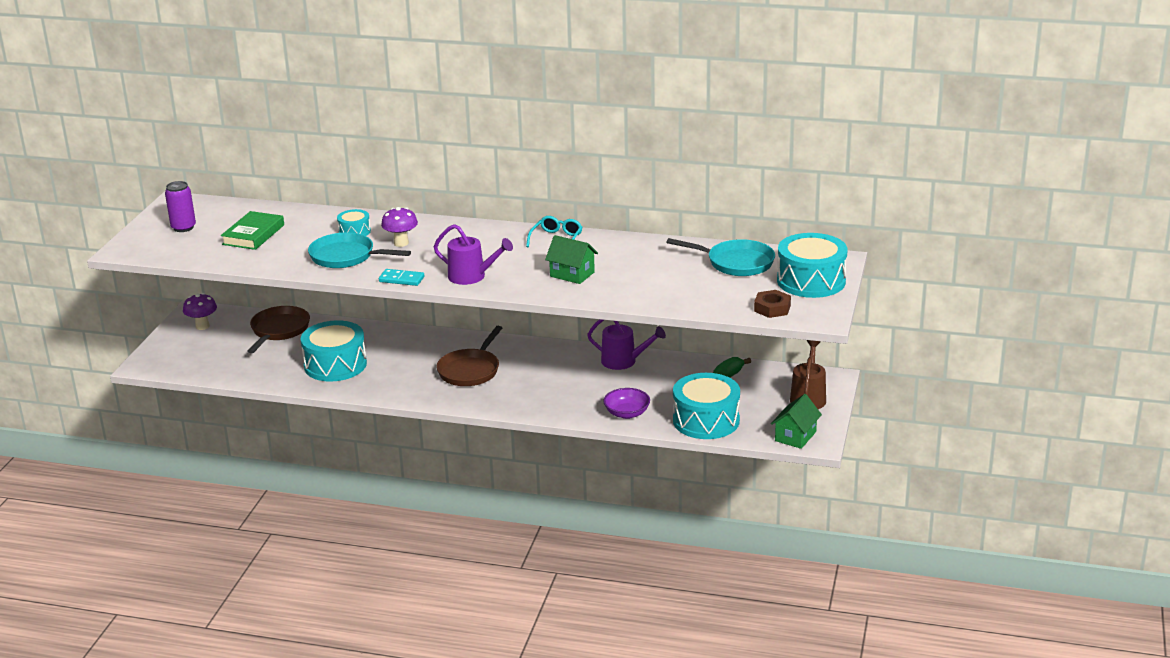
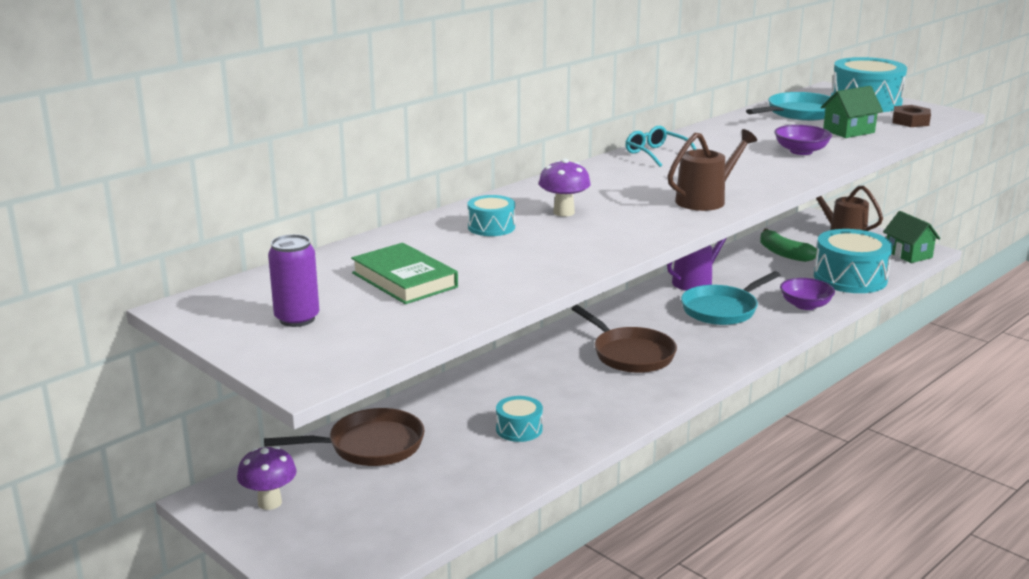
camera: 60 degrees left, 5 degrees down
(279, 330) = (370, 446): brown pan -> brown pan turned 120 degrees clockwise
(335, 365) = (519, 429): turquoise drum -> turquoise drum, size x0.50
(346, 257) = (562, 244): turquoise pan -> turquoise pan (722, 309)
(401, 279) = (670, 230): turquoise domino -> none
(472, 277) = (706, 200): purple watering can -> brown watering can
(572, 274) = (753, 164): green house -> green house (848, 131)
(626, 284) = (801, 151): none -> purple bowl

